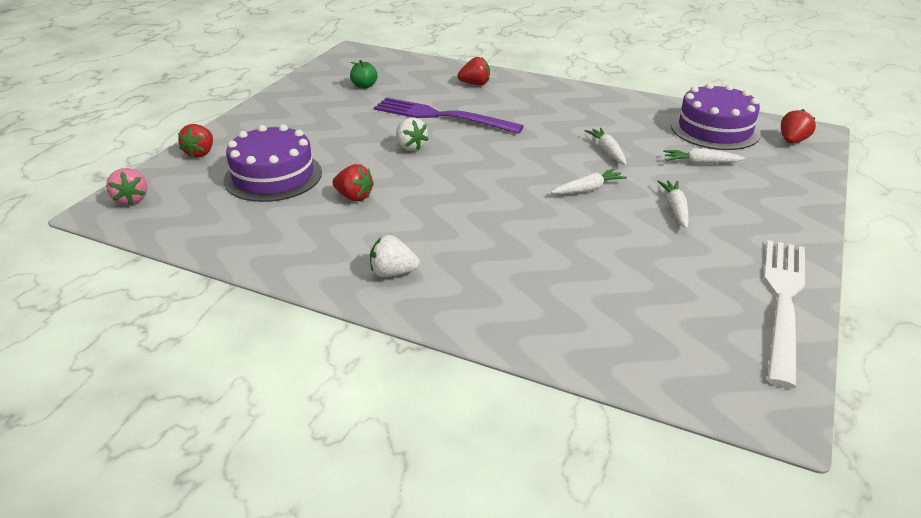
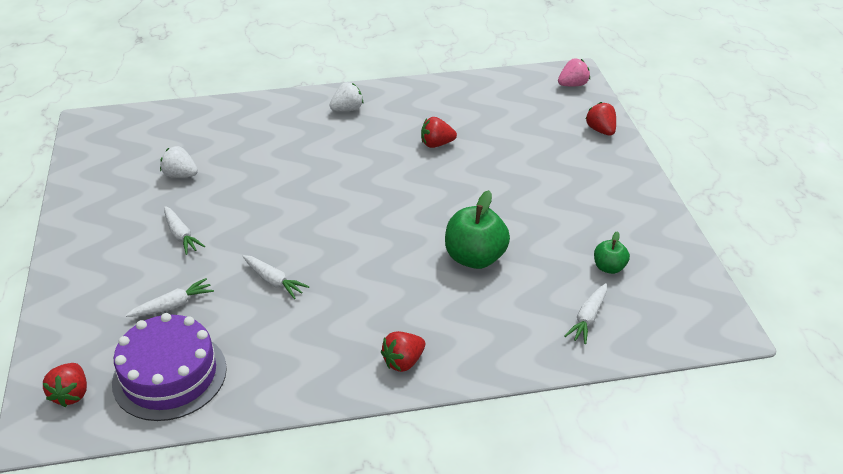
camera: 145 degrees right, 5 degrees up
(131, 199) = (573, 85): pink strawberry -> pink strawberry turned 120 degrees clockwise
(273, 176) = (517, 136): purple cake -> none
(410, 147) = (455, 206): white strawberry -> white strawberry (180, 175)
(441, 116) = (475, 258): purple fork -> green apple
(475, 84) = (502, 332): red strawberry -> red strawberry (403, 362)
(588, 189) = (265, 226): white carrot -> white carrot (588, 318)
(783, 302) = (83, 186): white fork -> none

